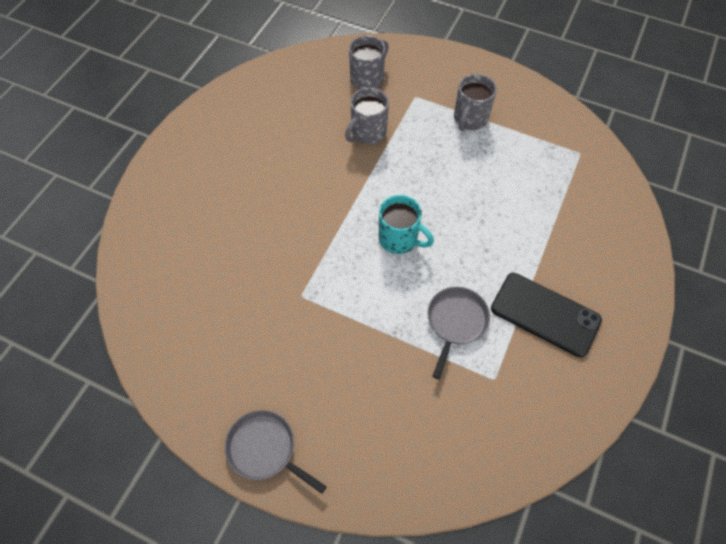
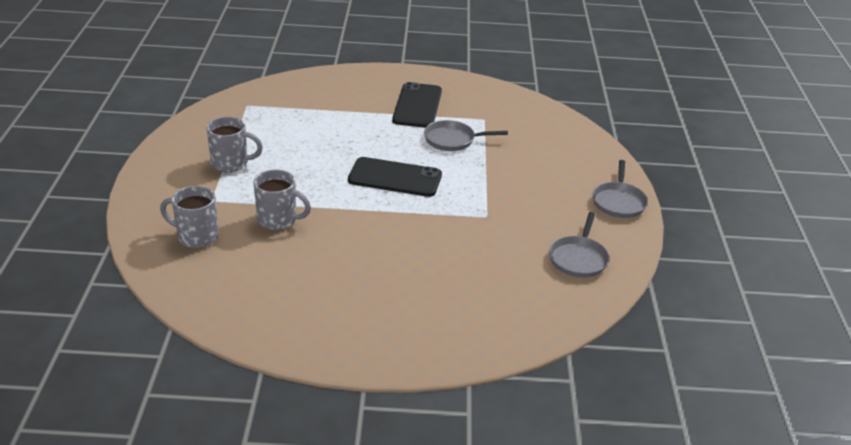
camera: 115 degrees left, 25 degrees down
(197, 349) = (578, 258): none -> grey pan
(399, 239) = (395, 178): turquoise mug -> black phone

